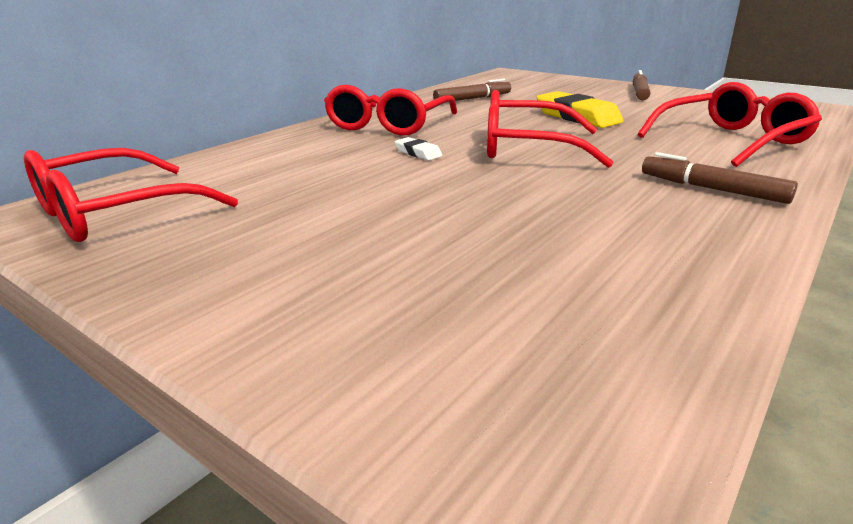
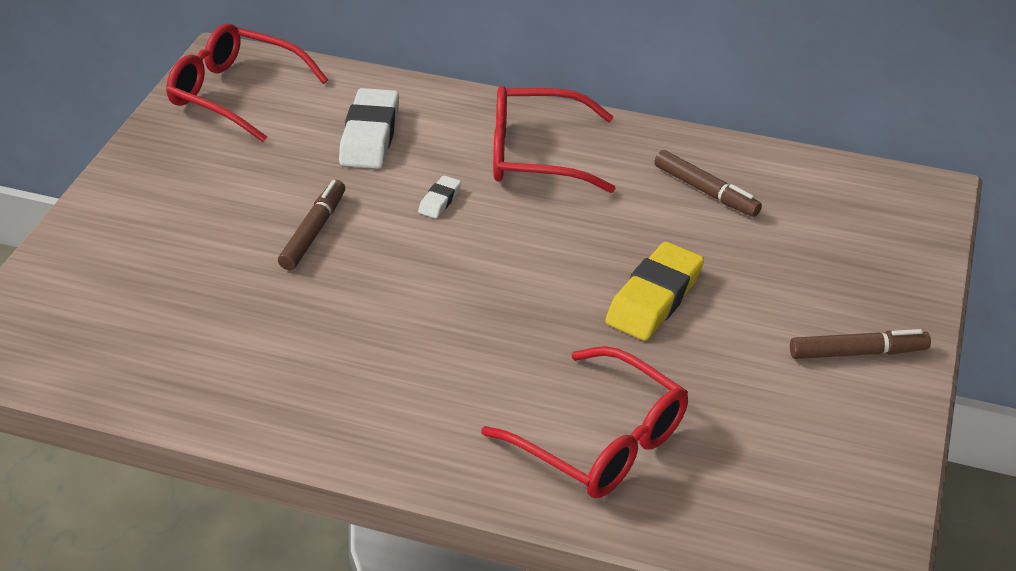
camera: 70 degrees right, 15 degrees up
(291, 165) = (370, 135): none -> white eraser
(528, 148) = (492, 273): red glasses -> none
(713, 189) = (402, 413): brown marker -> brown marker (313, 232)

